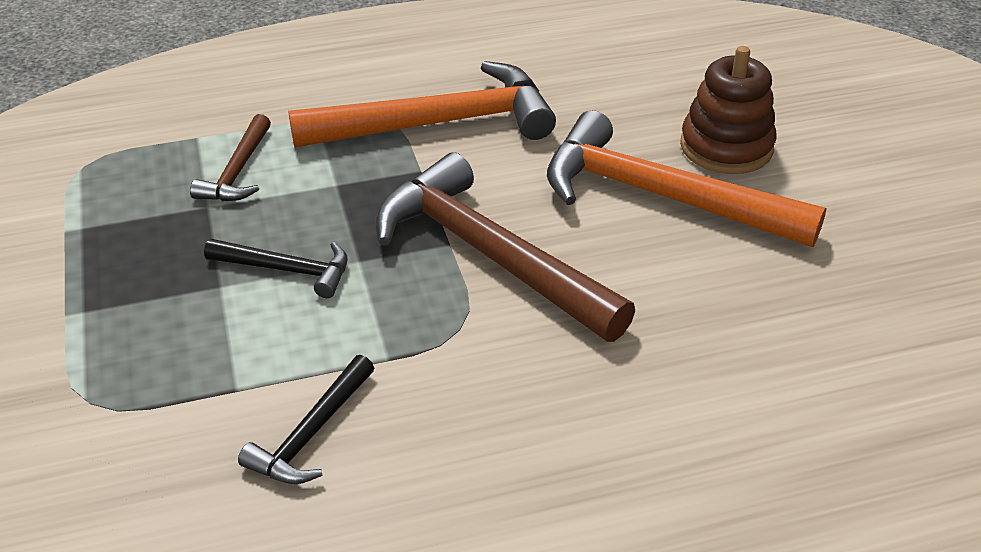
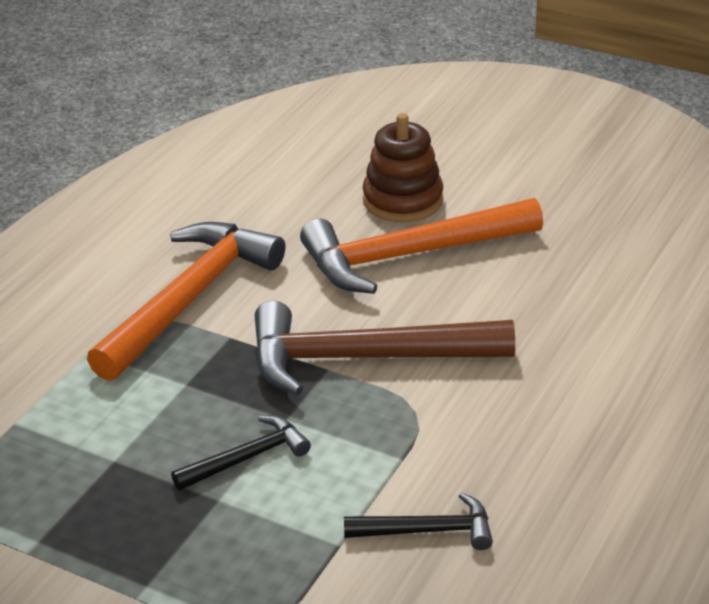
camera: 45 degrees left, 5 degrees down
(238, 171) = (94, 424): brown hammer -> none
(312, 433) = (427, 530): black hammer -> black hammer turned 75 degrees counterclockwise

